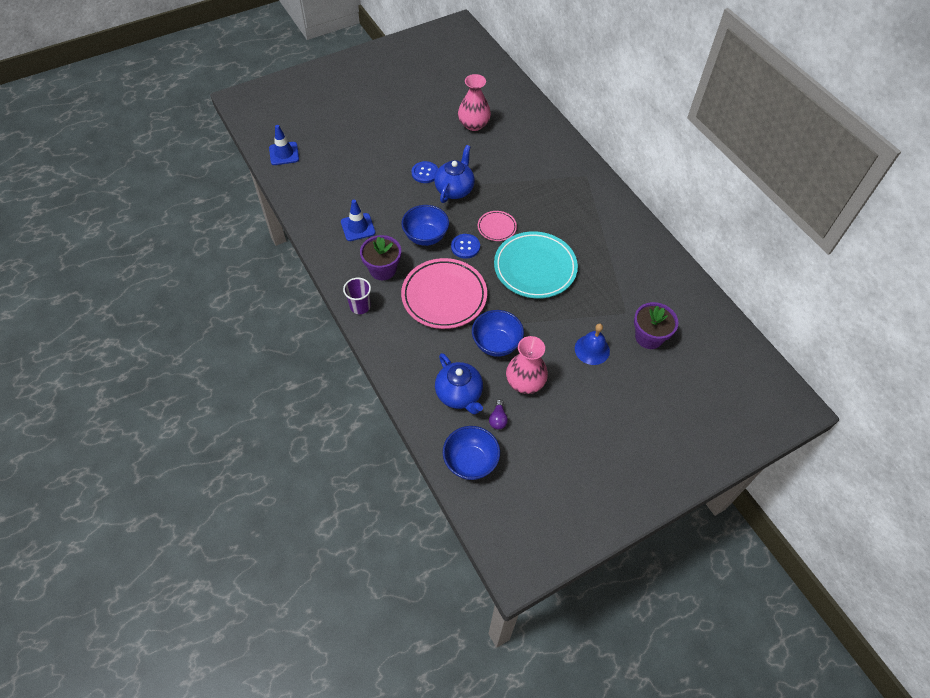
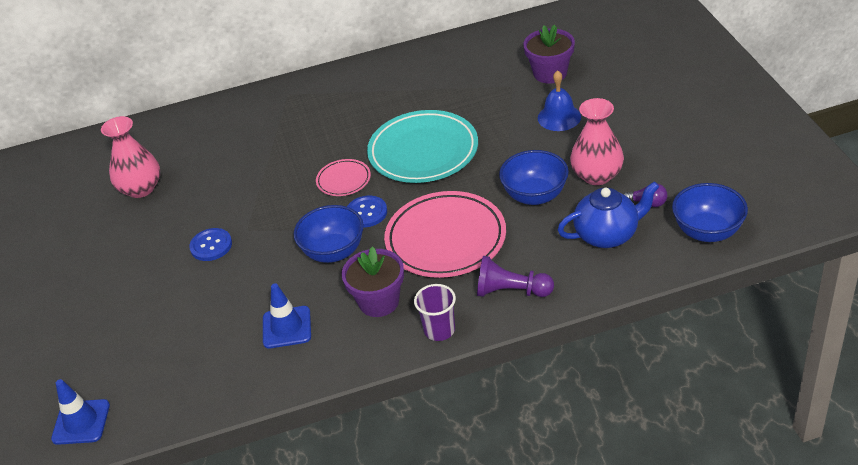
camera: 70 degrees left, 15 degrees down
(397, 341) = (511, 291): none -> purple pawn
(454, 189) = (257, 216): blue teapot -> none

